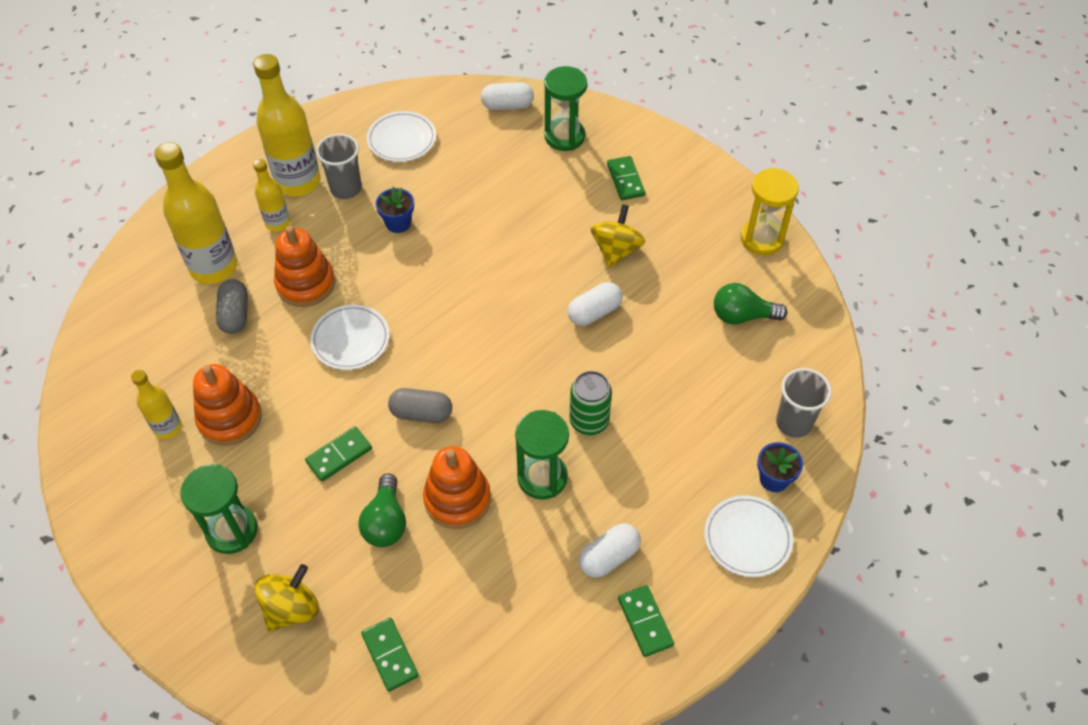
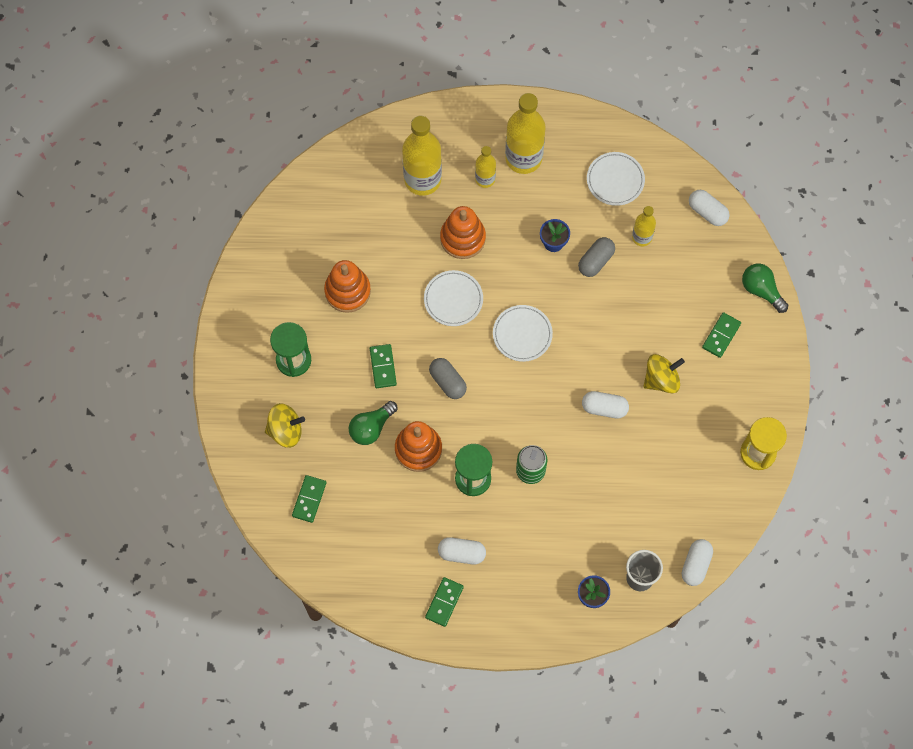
camera: 45 degrees right, 15 degrees up
(168, 428) = (312, 267): yellow bottle -> yellow bottle (642, 237)
(235, 314) = (406, 224): grey capsule -> grey capsule (596, 261)
(339, 455) = (383, 367): green domino -> green domino turned 75 degrees clockwise
(346, 188) = (547, 188): grey cup -> none
(564, 136) = (718, 269): green hourglass -> none
(742, 316) = (686, 490): green light bulb -> green light bulb (761, 290)
(747, 538) = (542, 612): white plate -> white plate (522, 334)
(825, 368) = (695, 565): none -> white capsule

